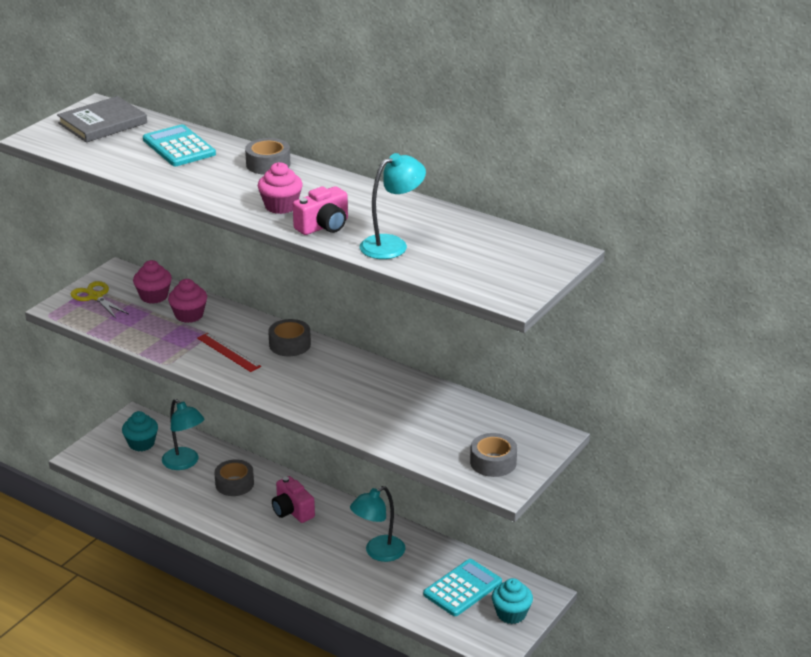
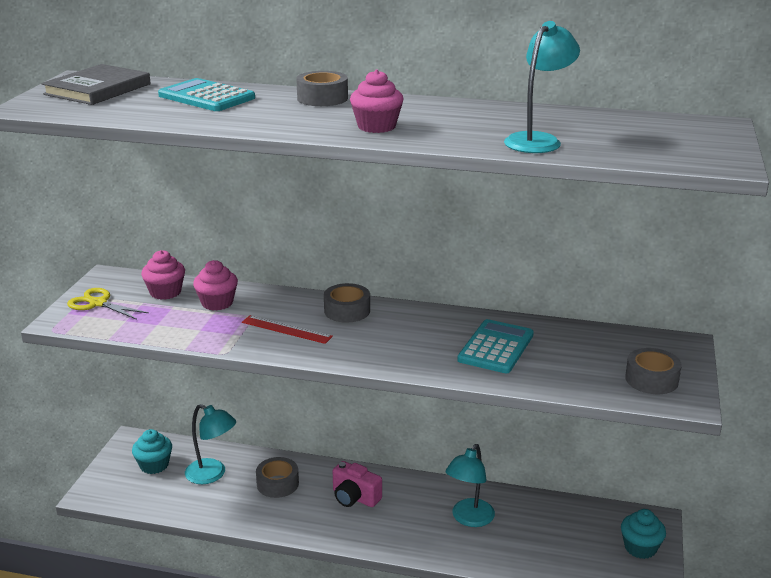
camera: 20 degrees left, 5 degrees down
(324, 226) = (444, 136): pink camera -> none
(462, 588) = (576, 534): turquoise calculator -> turquoise calculator (496, 347)

